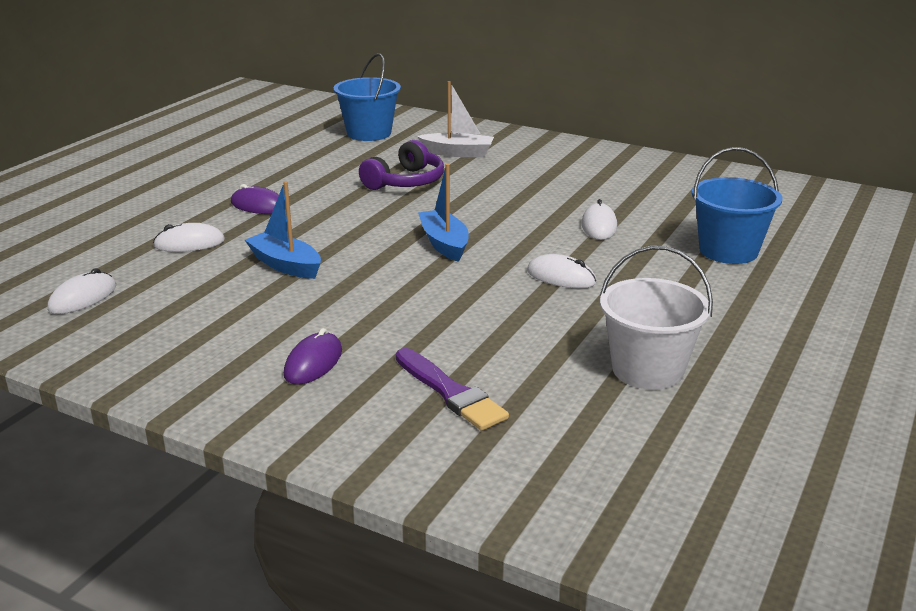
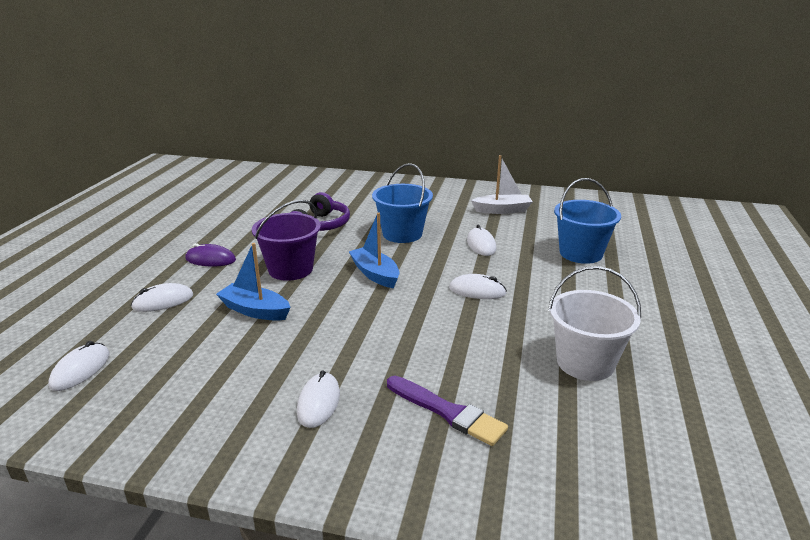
camera: 15 degrees left, 0 degrees up
(313, 363) = (319, 402): purple mouse -> white mouse
(346, 227) = (290, 269): none -> purple bucket
(369, 133) = (274, 189): blue bucket -> blue bucket (402, 234)
(458, 153) = (349, 198): white boat -> white boat (502, 210)

